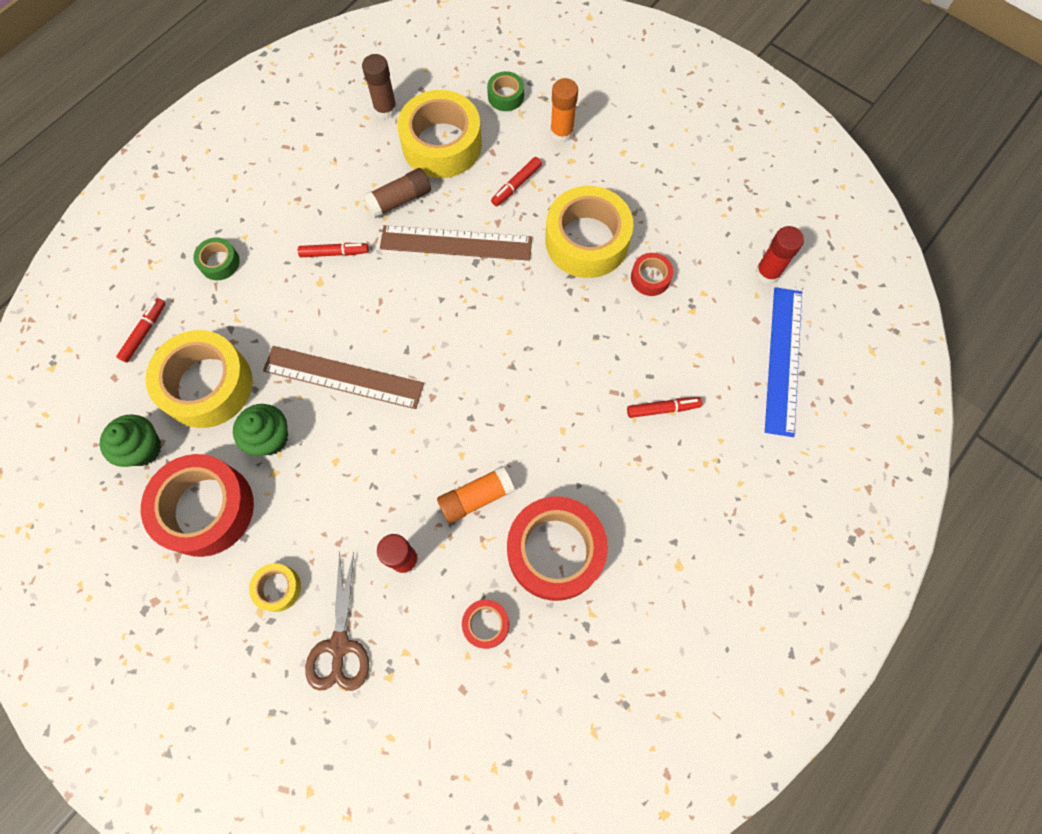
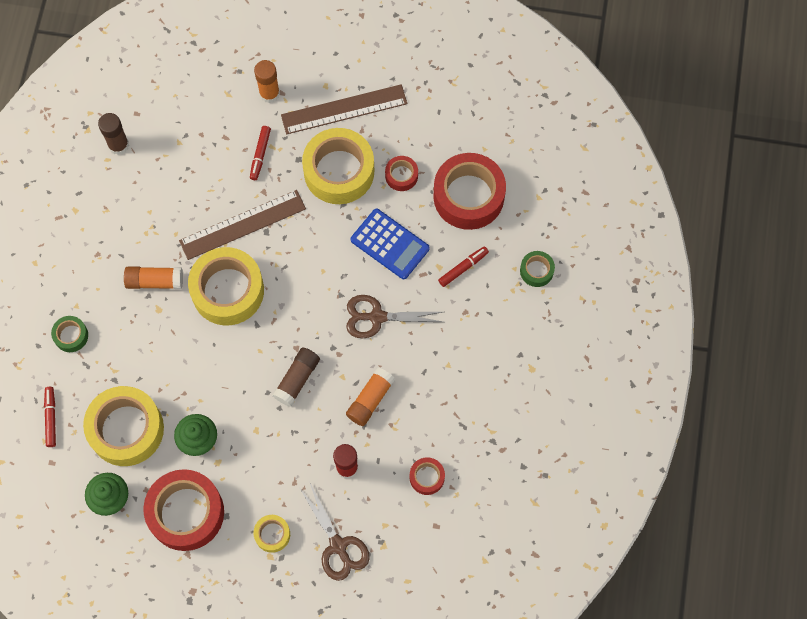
camera: 30 degrees left, 0 degrees up
(334, 253) = (155, 281): red marker -> orange glue stick
(343, 377) = (223, 369): brown ruler -> brown ruler (344, 109)
(399, 200) = (178, 214): brown glue stick -> brown glue stick (297, 379)
(442, 144) = (182, 151): yellow tape -> yellow tape (227, 290)
(505, 96) = (207, 85): green tape -> green tape (536, 271)
(537, 411) = (377, 317): none -> brown scissors
(555, 551) = (445, 405): red tape -> red tape (468, 196)
(597, 341) = (390, 244): none -> blue calculator
(767, 272) = (483, 127): red glue stick -> none
(783, 360) = (527, 187): blue ruler -> none

